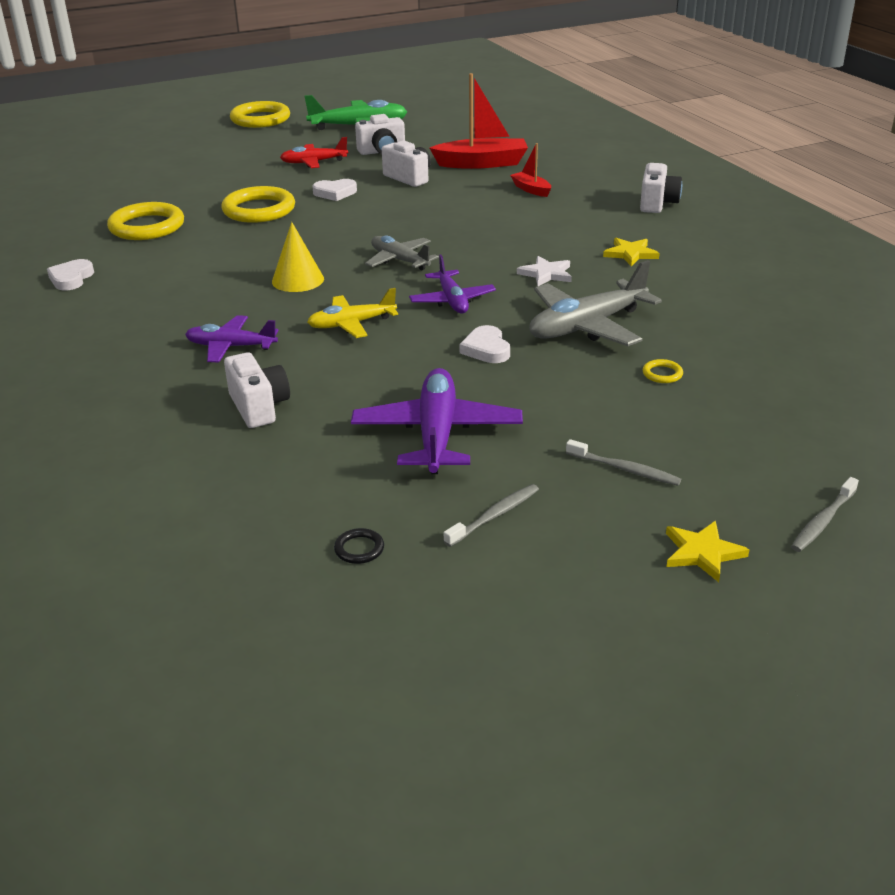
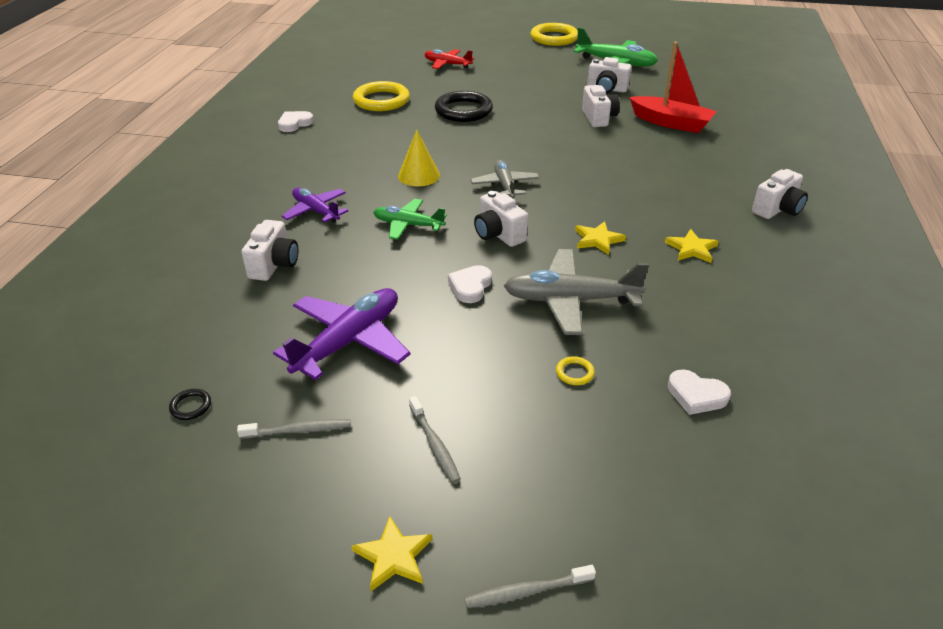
camera: 35 degrees right, 5 degrees up
(259, 210) = (463, 111): yellow ring -> black ring
(314, 162) = (547, 84): red plane -> red plane (447, 64)
(335, 193) = (530, 113): white heart -> white heart (696, 395)
(351, 324) = (408, 225): yellow plane -> green plane
(452, 300) = (498, 234): purple plane -> white camera
(531, 190) = (681, 159): red boat -> none
(546, 274) = (598, 240): white star -> yellow star

